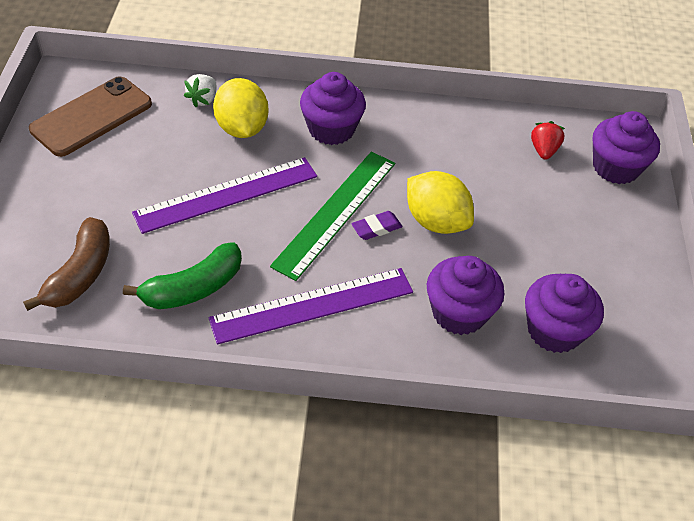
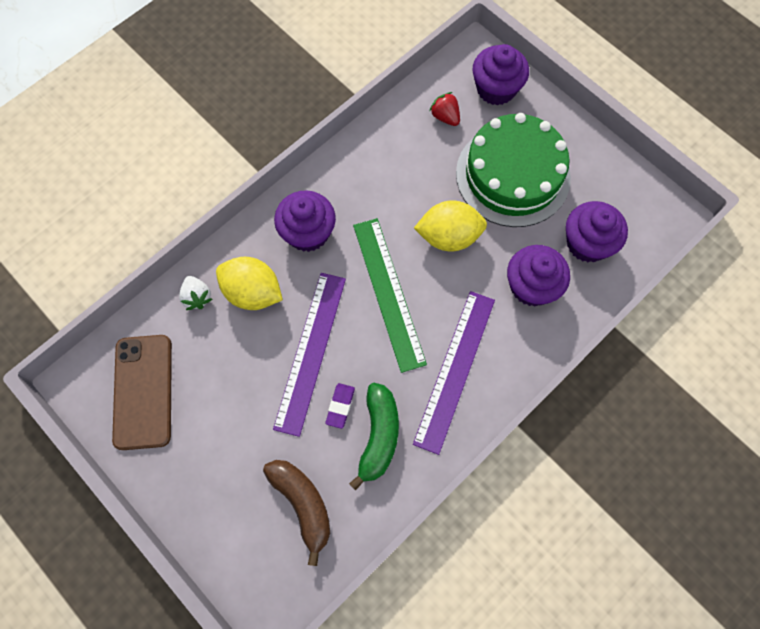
camera: 45 degrees left, 20 degrees up
(376, 228) = (423, 278): purple eraser -> purple eraser (340, 406)
(550, 230) = (513, 175): none -> green cake

